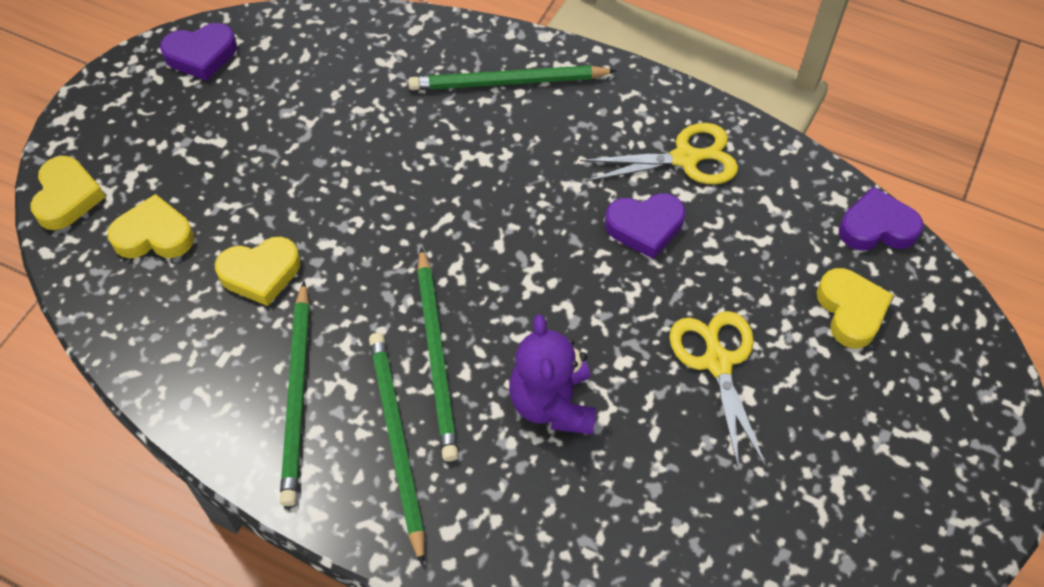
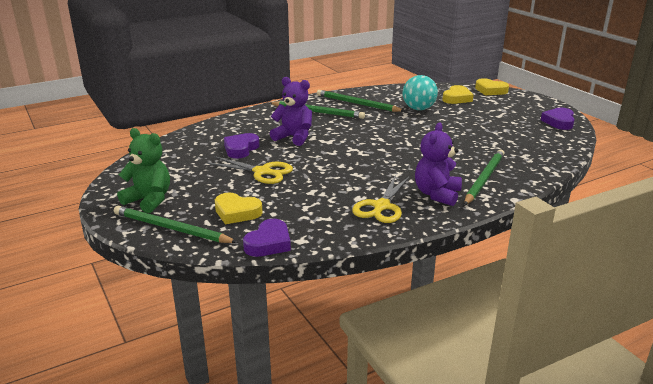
camera: 125 degrees right, 30 degrees down
(260, 273) = (418, 109): yellow heart -> turquoise ball
(436, 356) = (342, 125): green pencil -> green pencil (171, 228)
(600, 115) = (437, 194): none -> purple teddy bear
(645, 227) = (351, 181): purple heart -> purple heart (241, 149)
(932, 453) = (149, 200): none -> green teddy bear

